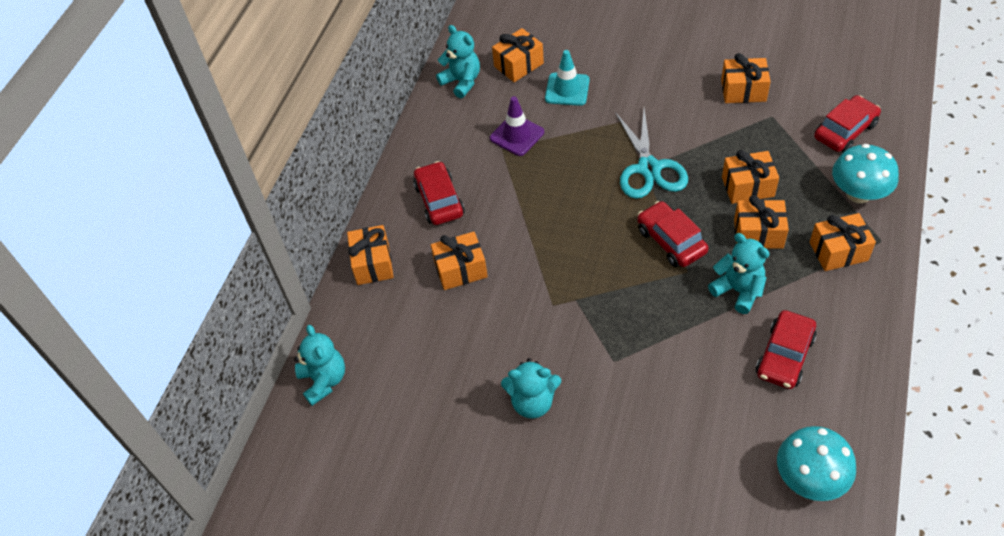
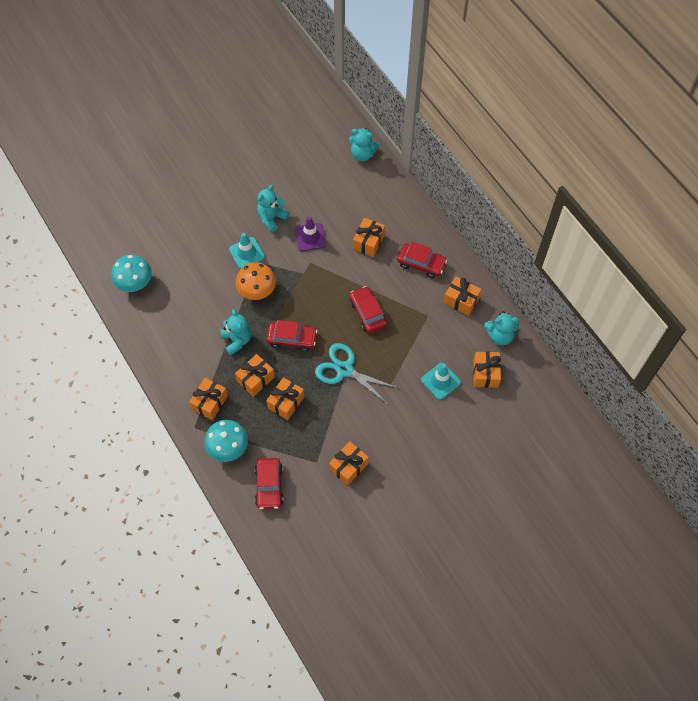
camera: 125 degrees right, 10 degrees up
(373, 264) = (409, 211): orange gift -> orange gift (461, 300)
(517, 135) = (430, 330): purple traffic cone -> purple traffic cone (310, 237)
(615, 384) = (246, 253): none -> turquoise traffic cone
(653, 326) = (257, 291): none -> orange mushroom
(738, 290) = (237, 340): turquoise teddy bear -> turquoise teddy bear turned 105 degrees counterclockwise
(785, 356) = (188, 326): red car -> red car (367, 313)

